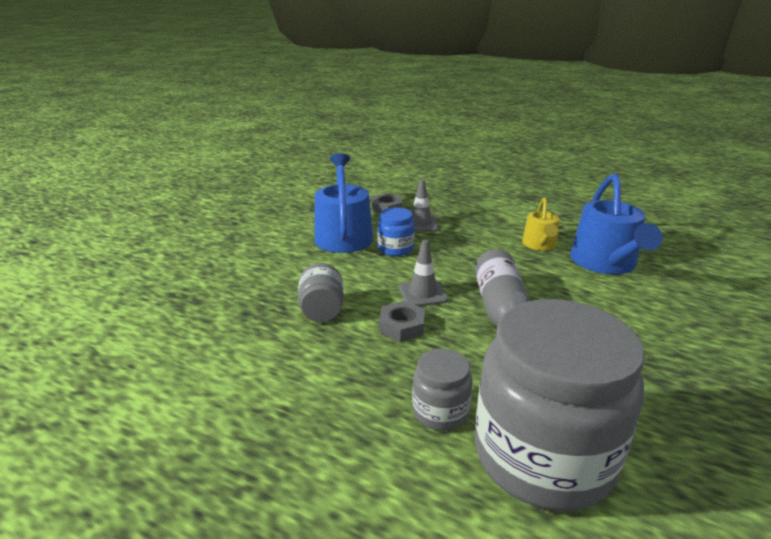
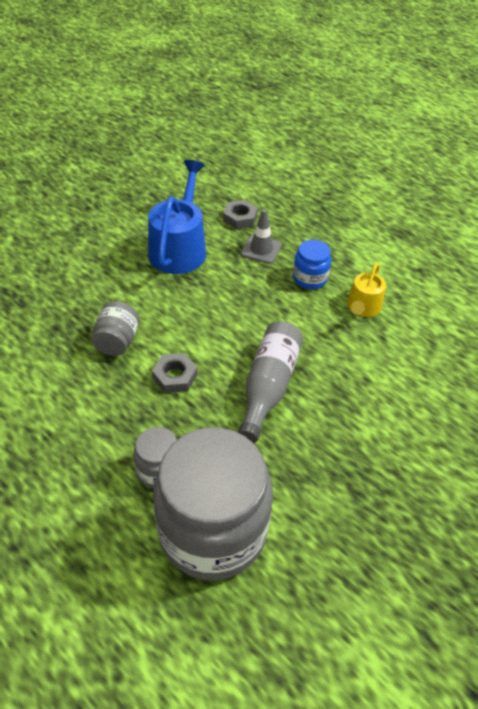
camera: 15 degrees right, 20 degrees up
(395, 249) = (218, 279): blue jar -> blue jar (310, 278)
(423, 293) = (213, 343): grey traffic cone -> none
(605, 263) = (411, 348): blue watering can -> none

